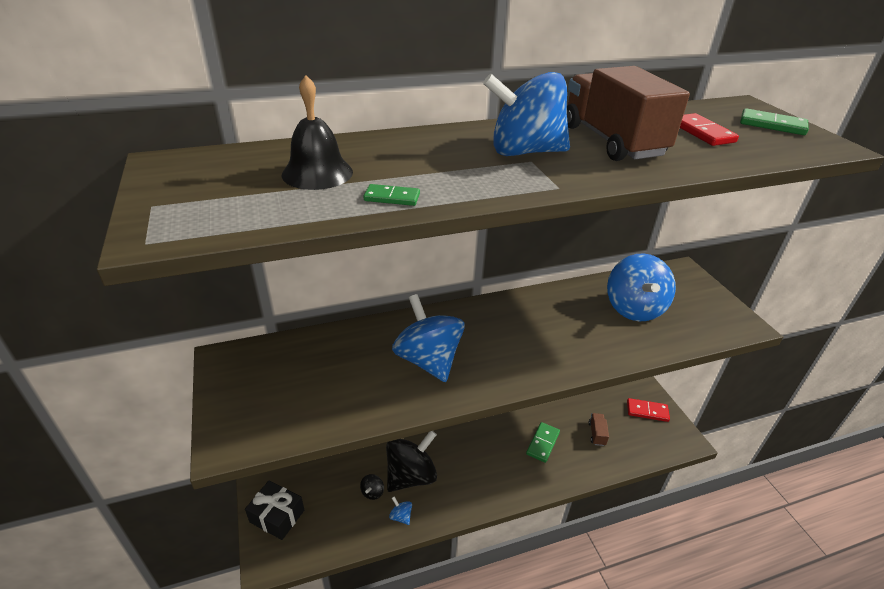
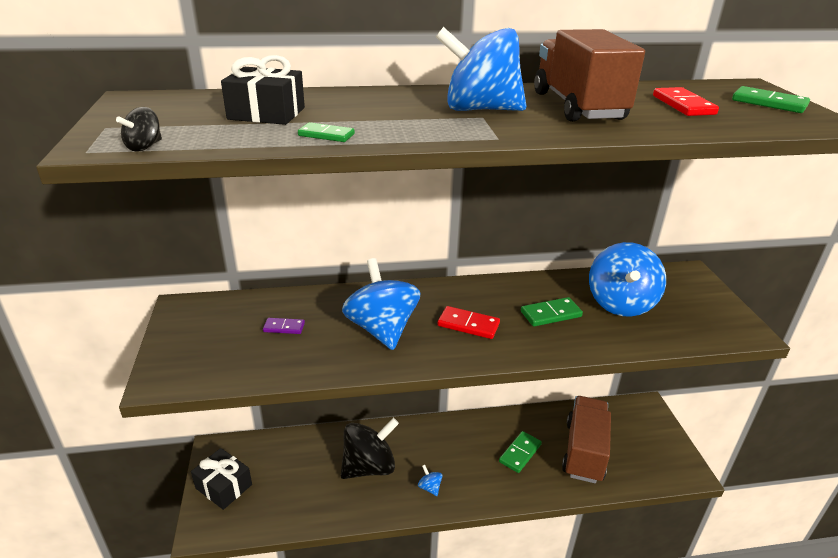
camera: 10 degrees right, 5 degrees down
(317, 173) = (266, 113): black bell -> black gift
(333, 369) = (284, 327): none -> purple domino
(372, 492) = (325, 477): black spinning top -> black spinning top (144, 147)
(401, 516) = (349, 505): blue spinning top -> blue spinning top (429, 487)
(577, 326) = (551, 314): none -> green domino
(597, 434) = (584, 451): brown truck -> brown truck, size x2.38
(647, 411) = (648, 435): red domino -> red domino (468, 325)

